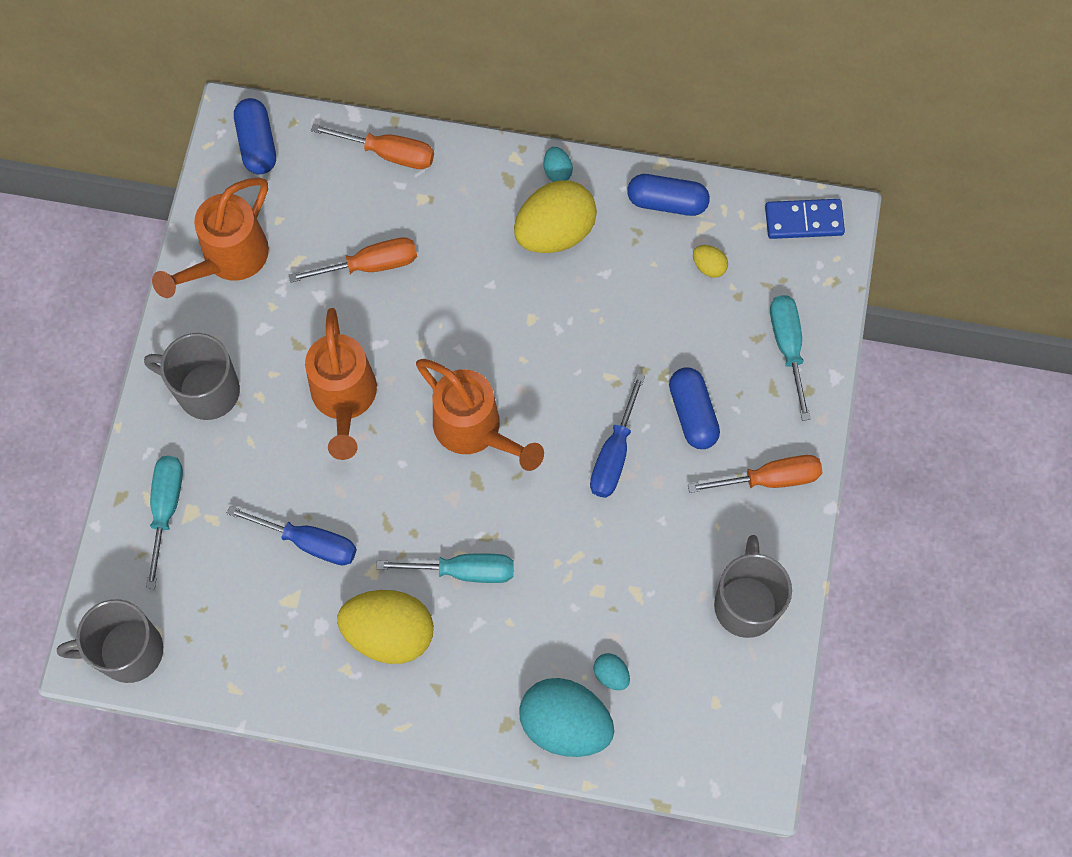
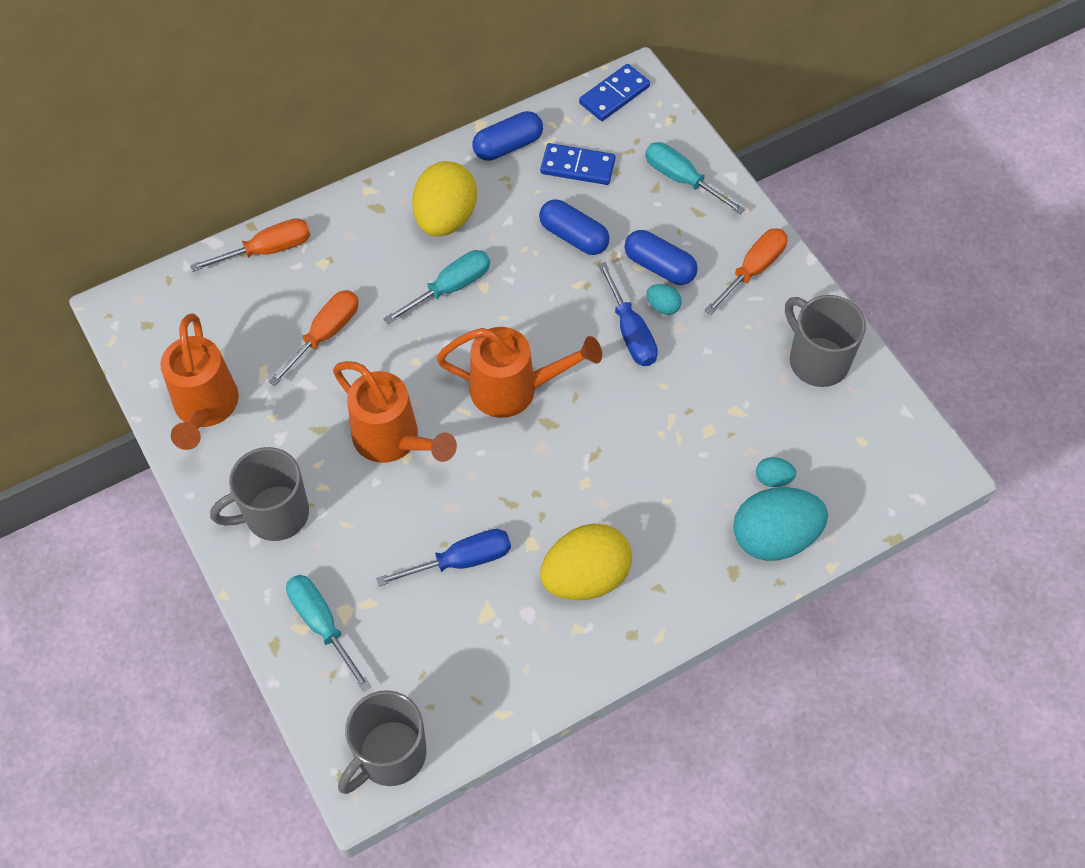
camera: 40 degrees left, 10 degrees down
(257, 144) = (153, 313): blue capsule -> blue capsule (573, 237)
(463, 571) = (598, 491): turquoise screwdriver -> turquoise screwdriver (450, 288)
(557, 171) = (409, 178): turquoise egg -> turquoise egg (663, 306)
(709, 266) = (577, 166): yellow egg -> blue domino

